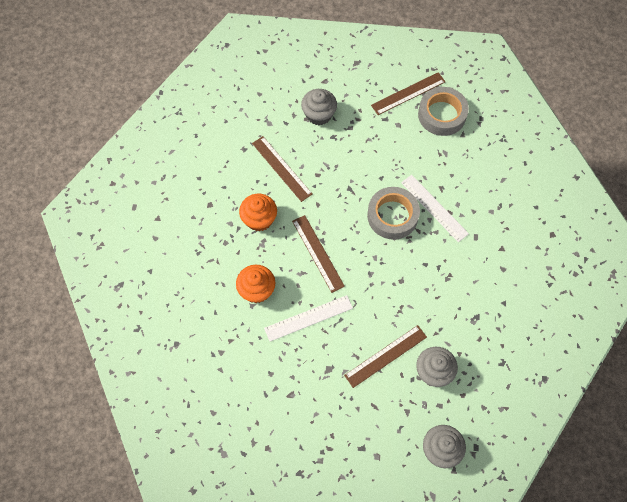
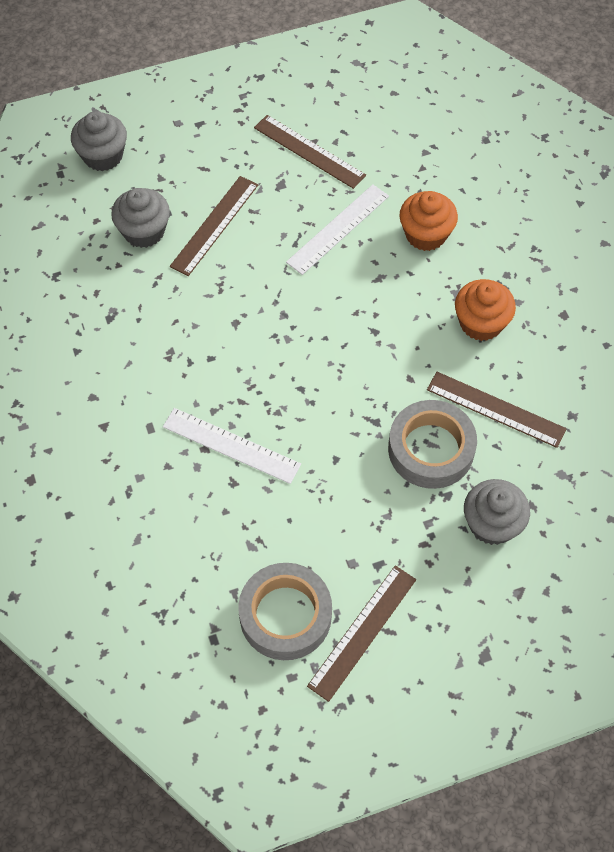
camera: 155 degrees right, 5 degrees down
(318, 253) = (371, 312): brown ruler -> brown ruler (309, 151)
(392, 216) = (290, 407): grey tape -> grey tape (431, 449)

